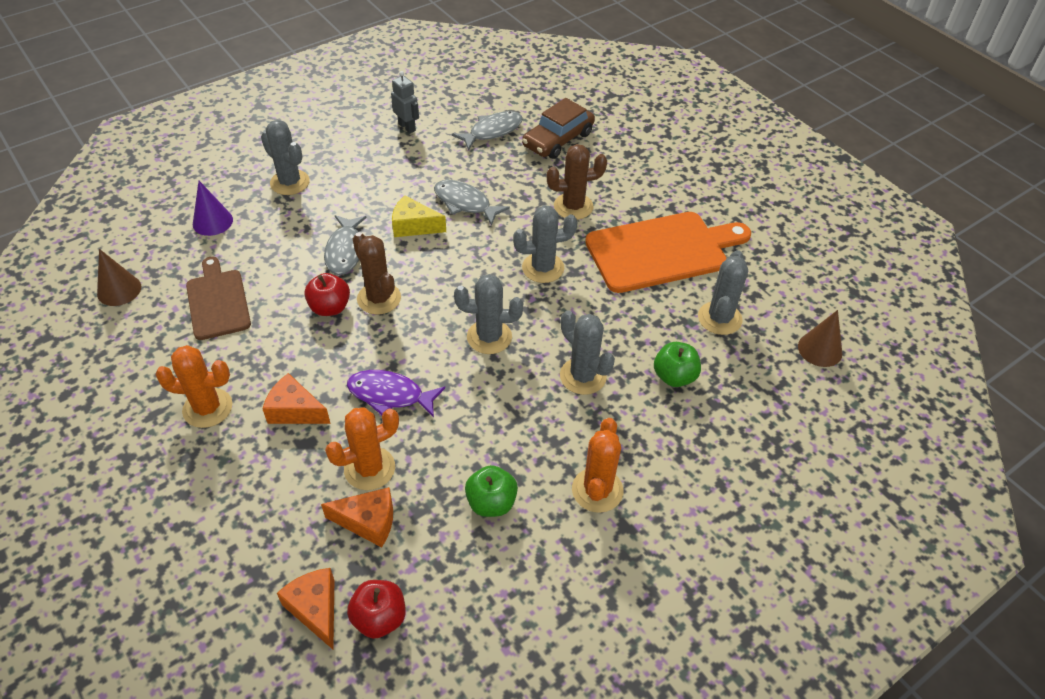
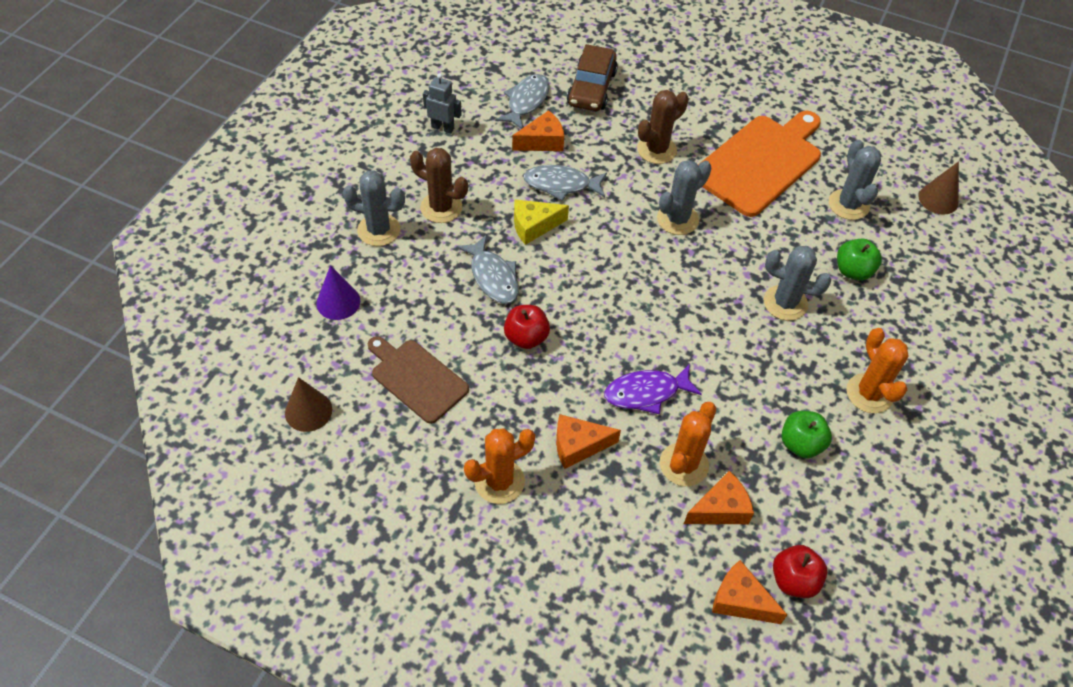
camera: 30 degrees left, 5 degrees up
(379, 298) = (562, 309): brown cactus -> brown cactus (441, 207)
(479, 165) = (542, 141): none -> orange cheese
(489, 337) = (684, 303): grey cactus -> none

